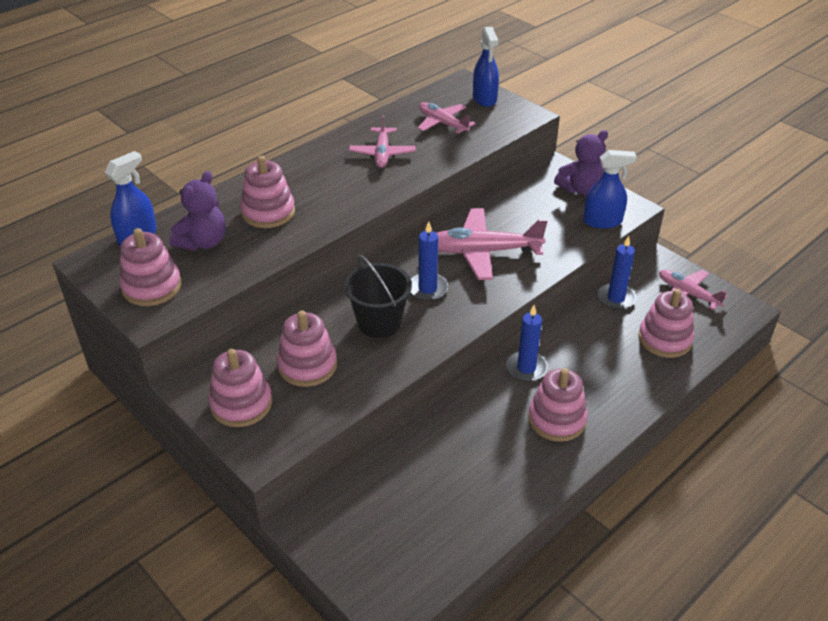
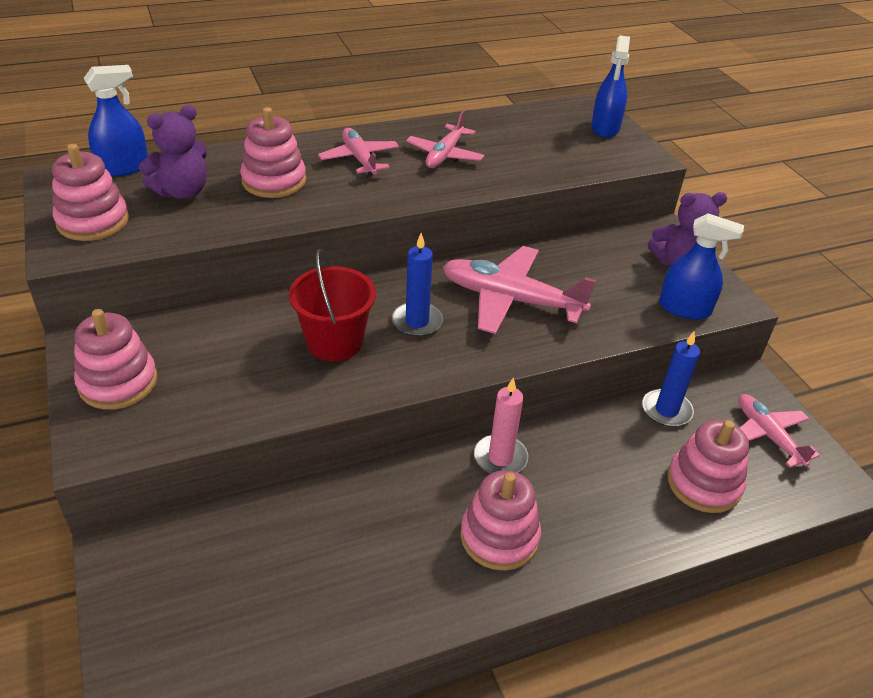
camera: 20 degrees right, 0 degrees up
(307, 365) = (220, 364): pink stacking toy -> none
(379, 322) = (335, 342): black bucket -> red bucket
(442, 123) = (537, 141): pink plane -> pink plane (359, 159)
(526, 368) = (500, 458): blue candle -> pink candle

